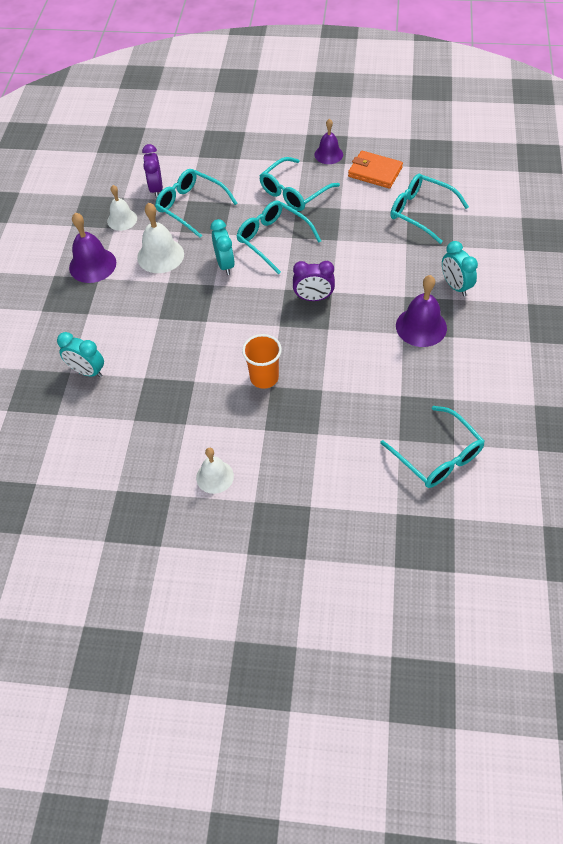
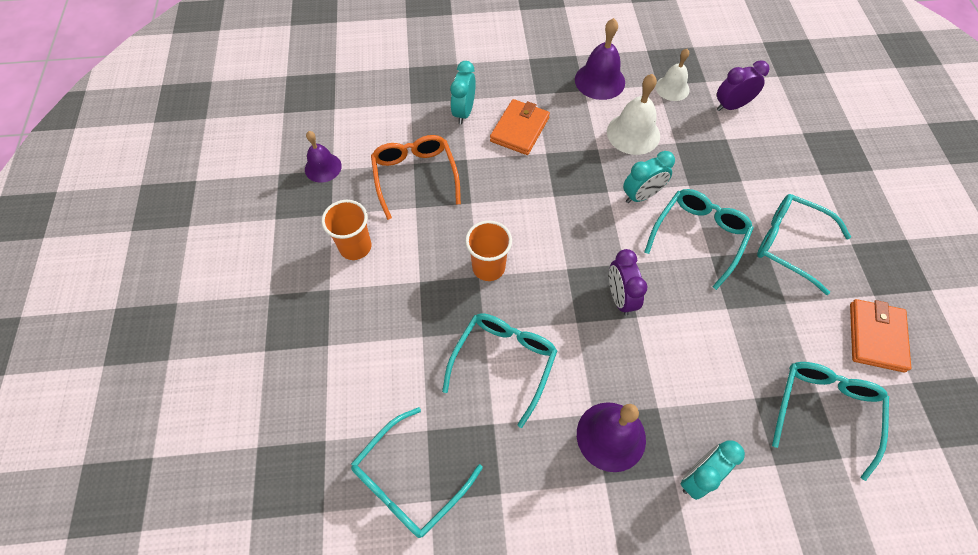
camera: 75 degrees right, 5 degrees up
(125, 332) = (519, 129): none -> orange wallet
(151, 420) = (415, 177): none -> orange glasses
(191, 207) = (717, 144): turquoise glasses -> turquoise glasses (503, 363)
(215, 476) = (355, 247): white bell -> orange cup
(328, 154) = (881, 272): purple bell -> purple bell (323, 167)

